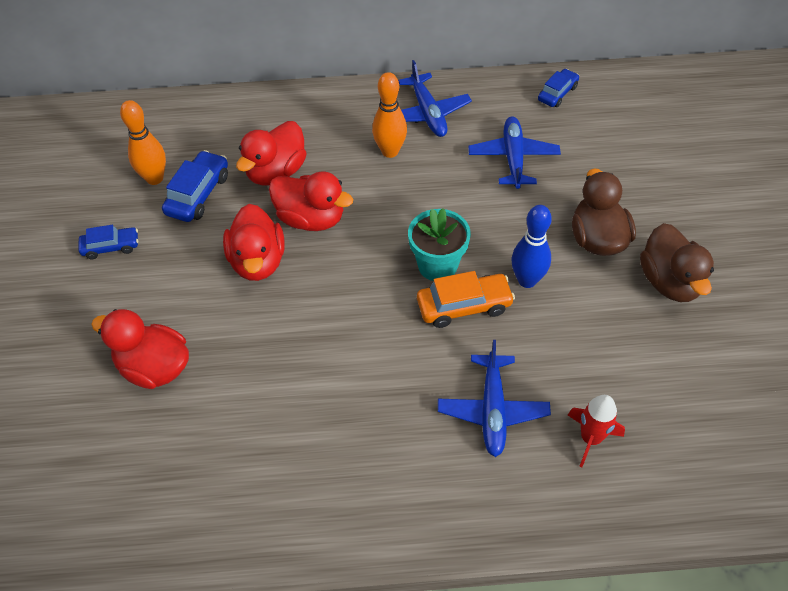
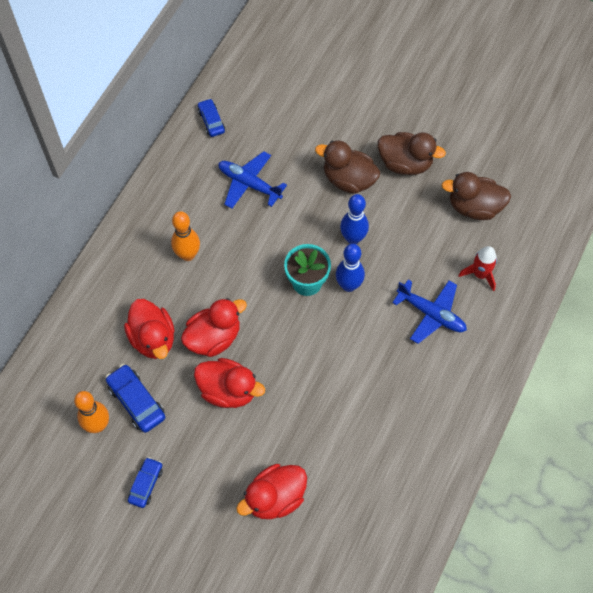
camera: 60 degrees left, 10 degrees up
(428, 113) = (169, 210): blue plane -> none
(464, 306) = (348, 285): orange car -> blue bowling pin
(679, 384) = (474, 207): none -> brown duck

